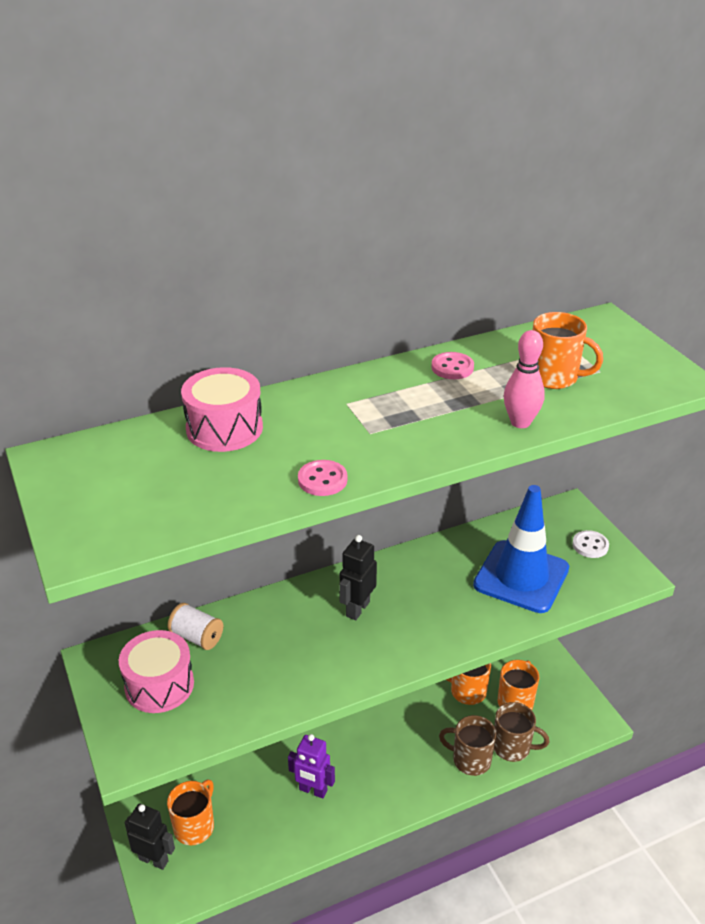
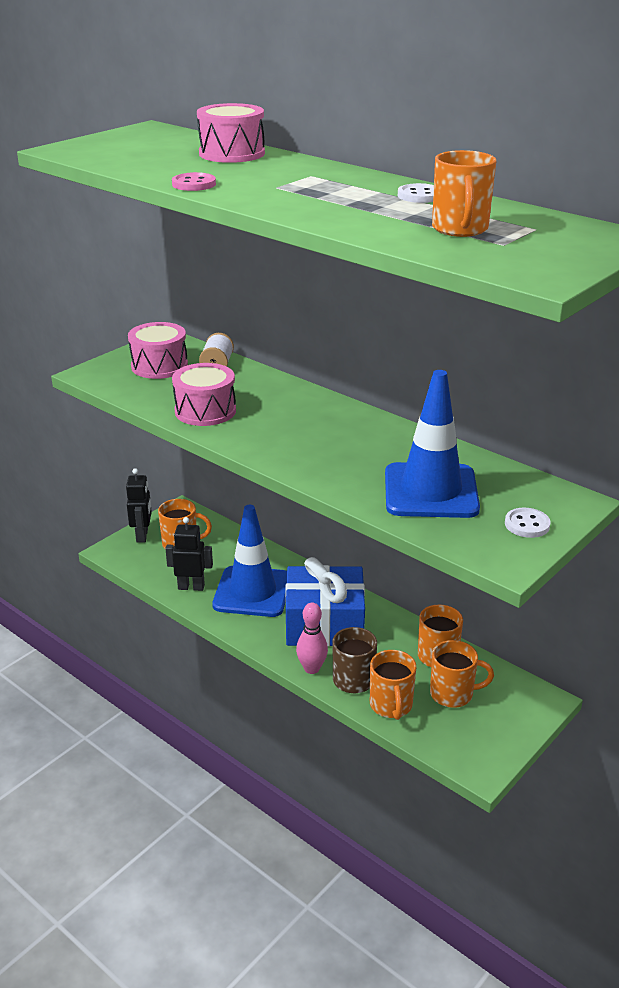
camera: 65 degrees right, 5 degrees down
(292, 676) = (205, 411): none -> pink drum
(313, 790) = (252, 592): purple robot -> blue traffic cone
(357, 609) = (306, 419): black robot -> black robot (191, 587)
(389, 751) = (324, 624): none -> blue gift
(452, 367) = (420, 196): pink button -> white button
(512, 747) = (391, 705): brown mug -> orange mug
(520, 422) = (357, 226): pink bowling pin -> pink bowling pin (312, 668)

